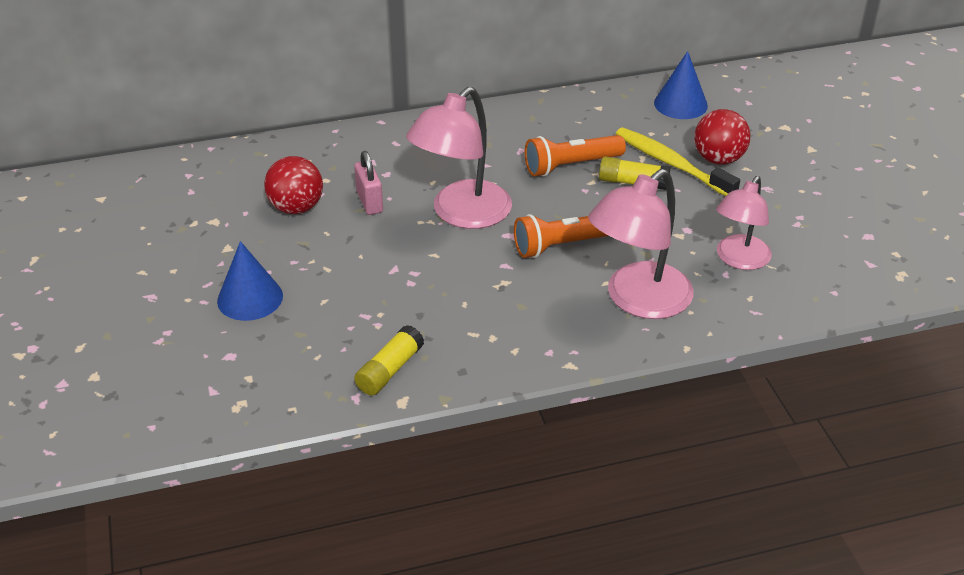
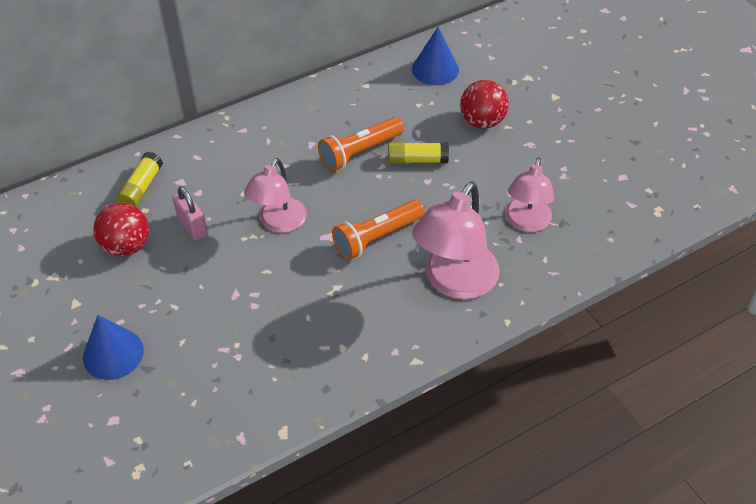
camera: 15 degrees left, 10 degrees up
(389, 370) = (262, 402): yellow glue stick -> yellow glue stick (141, 188)
(462, 214) = (278, 223): pink lamp -> pink lamp, size x0.66
(671, 163) = (444, 133): yellow toothbrush -> none

